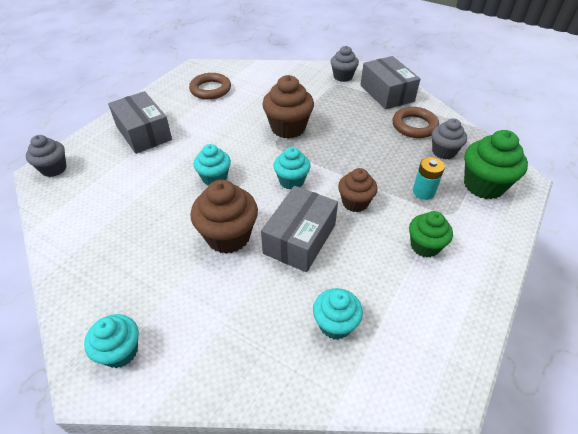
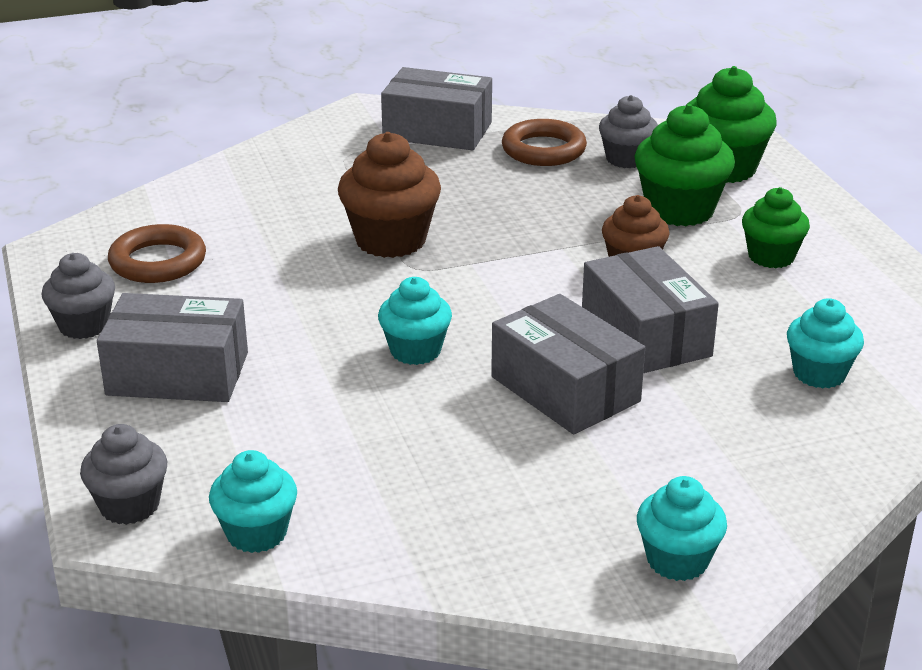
camera: 50 degrees left, 15 degrees down
(228, 236) = (565, 389): brown cupcake -> grey box
(291, 181) = (519, 291): turquoise cupcake -> turquoise cupcake (256, 533)
(343, 76) = (335, 140): grey cupcake -> grey cupcake (84, 325)
(423, 192) = (679, 210): turquoise battery -> green cupcake

